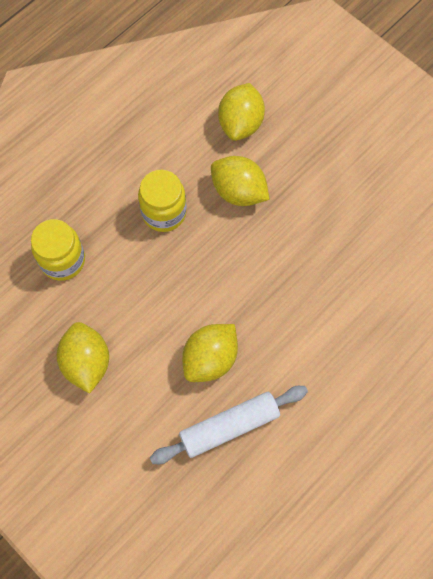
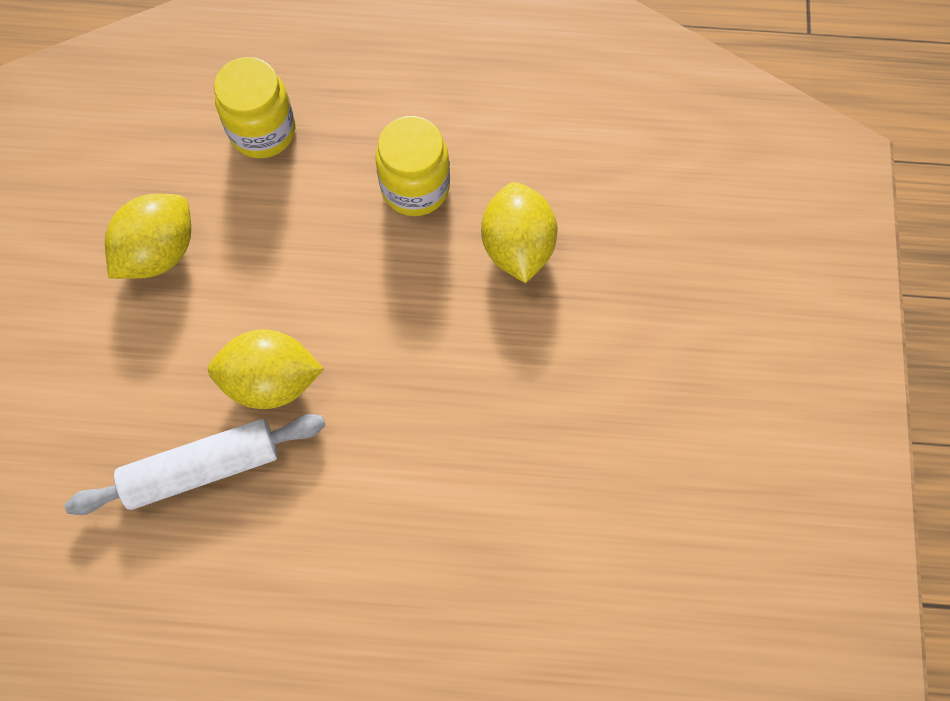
camera: 50 degrees right, 0 degrees up
(229, 426) = (202, 468): white rolling pin -> white rolling pin turned 45 degrees counterclockwise
(240, 123) = (611, 180): yellow lemon -> none

